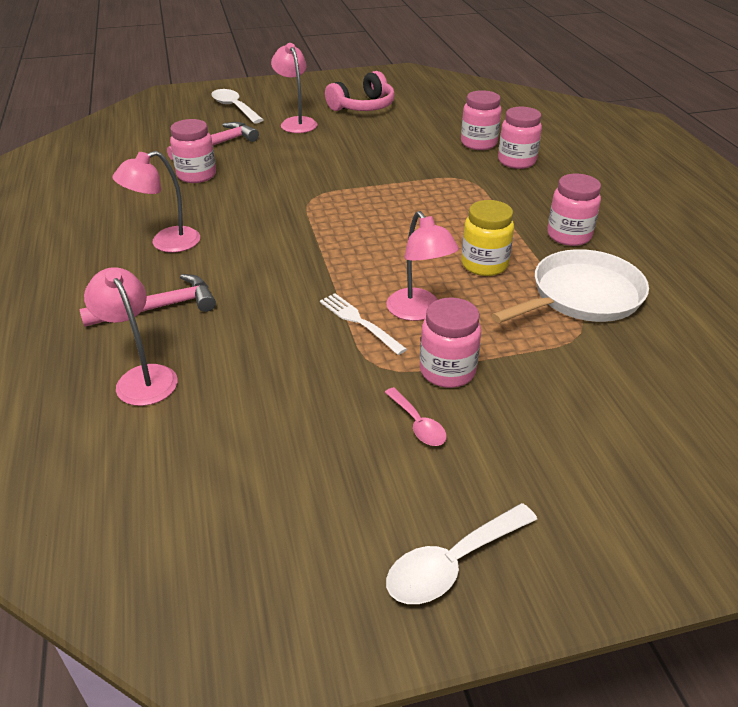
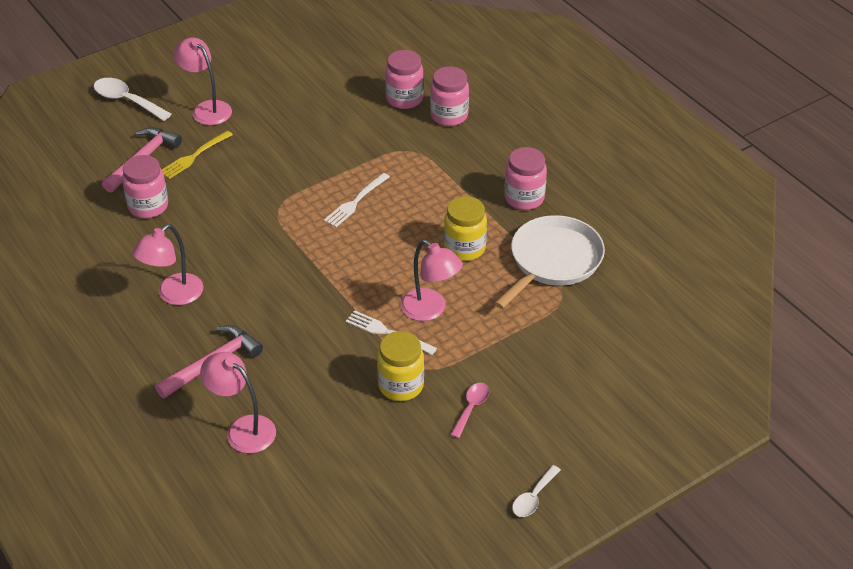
camera: 20 degrees left, 5 degrees up
(263, 150) = (194, 156): none -> yellow fork
(345, 378) = (401, 385): none -> yellow jar
(363, 107) = (265, 69): pink headphones -> none
(390, 207) = (355, 202): none -> white fork
(417, 424) = (471, 408): pink spoon -> pink spoon turned 105 degrees counterclockwise
(447, 371) = (475, 359): pink jar -> none
(452, 563) = (533, 497): white spoon -> white spoon, size x0.62

